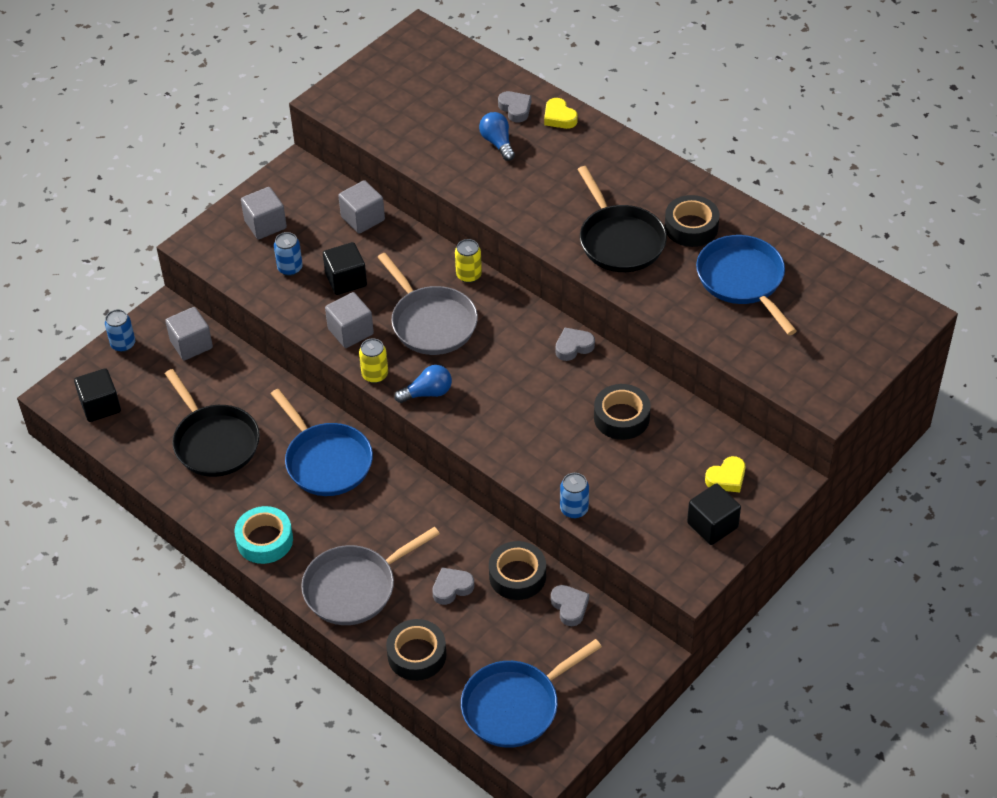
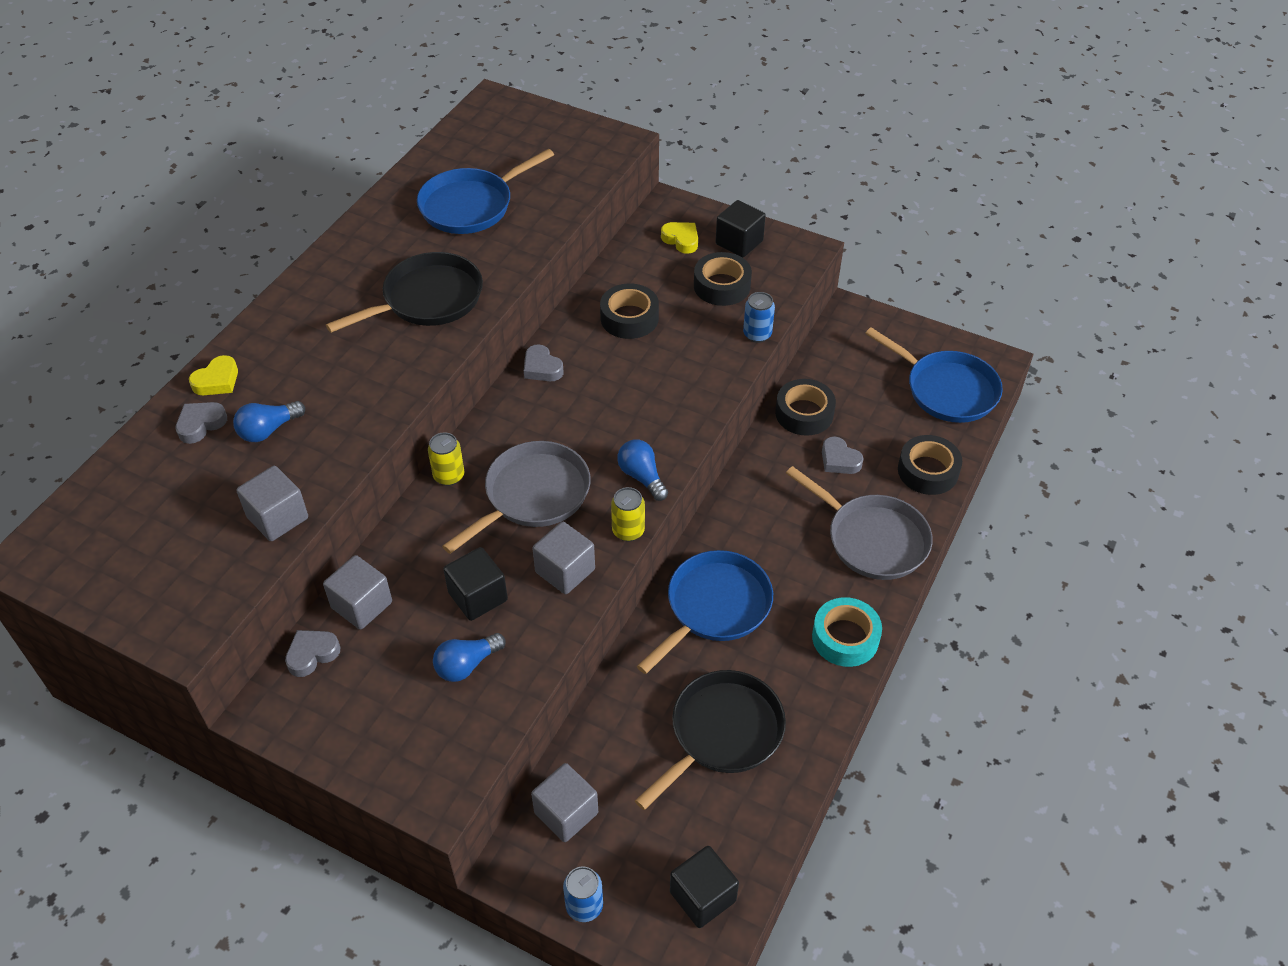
camera: 105 degrees left, 0 degrees up
(265, 224) = (386, 718): grey cube -> grey cube (277, 517)
(290, 268) = (467, 665): blue can -> blue light bulb
(569, 607) = (824, 370): grey heart -> grey heart (312, 654)
(691, 227) = (398, 249): black tape -> black tape (722, 286)

